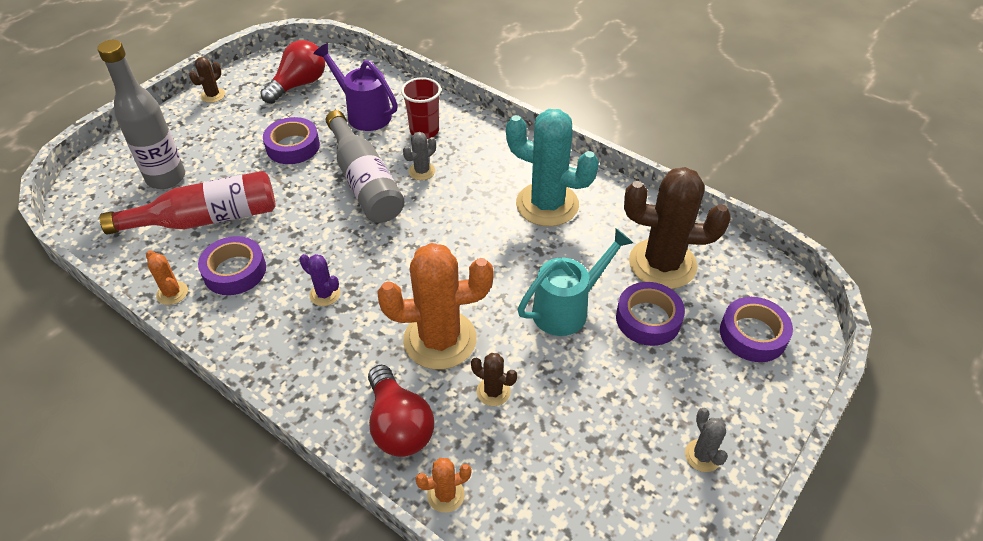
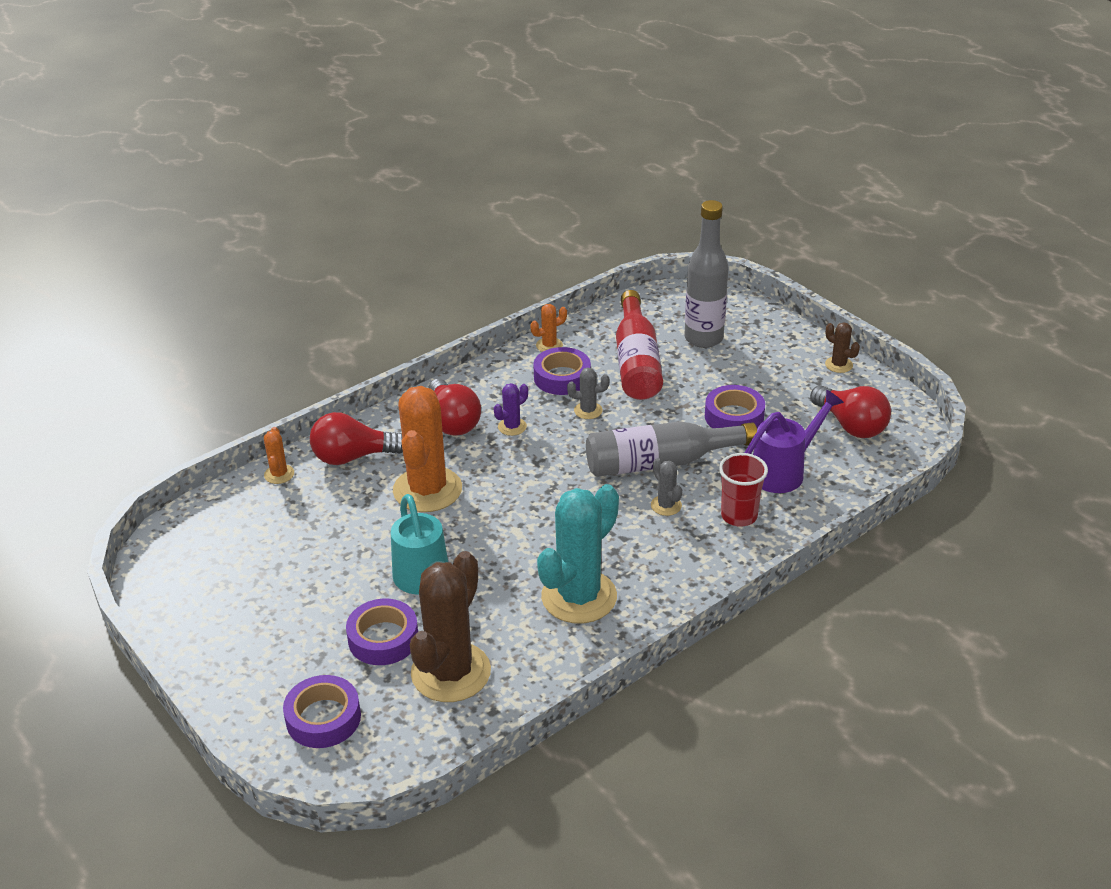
camera: 105 degrees right, 10 degrees down
(321, 347) = (452, 421): none -> red light bulb
(493, 391) = (356, 514): brown cactus -> none
(702, 455) = (221, 632): grey cactus -> grey cactus (588, 410)

